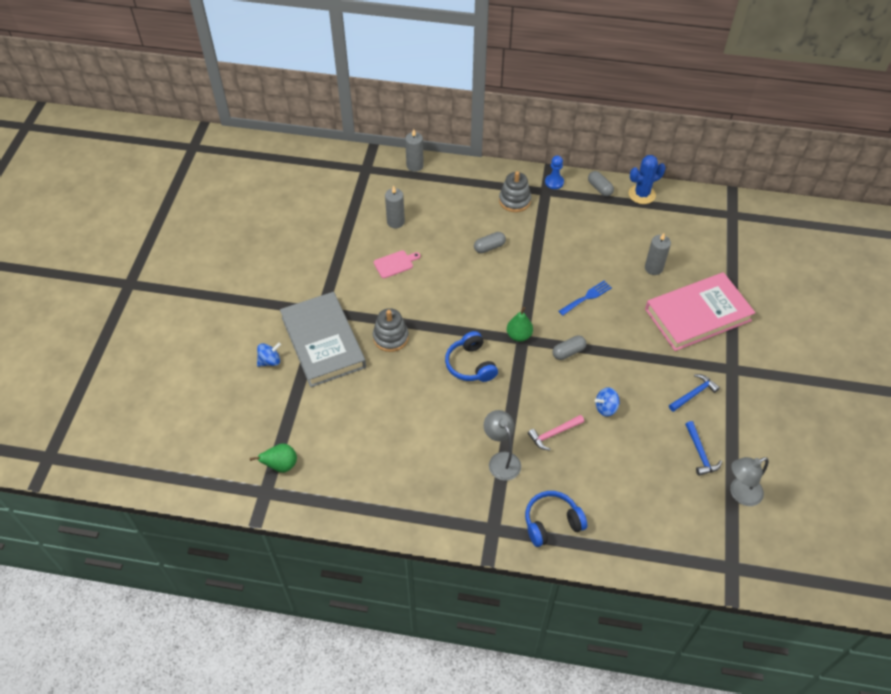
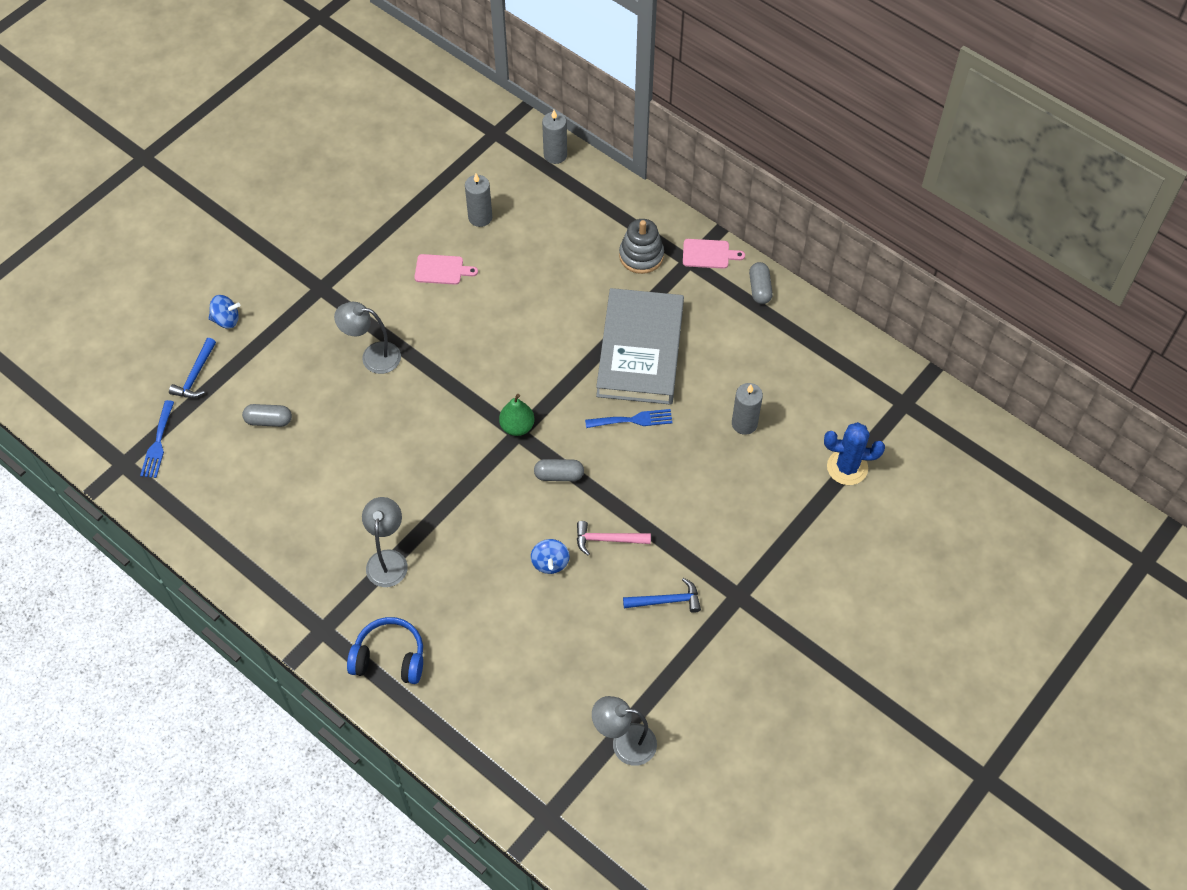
camera: 30 degrees right, 5 degrees up
(281, 465) = (158, 443): green pear -> blue fork
(323, 342) = (297, 326): grey book -> grey book (640, 350)
(390, 337) = (373, 356): grey stacking toy -> grey lamp
(470, 364) = (437, 433): blue headphones -> none
(489, 247) = (565, 301): grey capsule -> grey capsule (269, 420)
(553, 434) = (468, 561): pink hammer -> pink hammer (607, 540)
(554, 182) = (708, 254): blue pawn -> pink cutting board
(606, 408) = (550, 563): blue spinning top -> blue spinning top turned 105 degrees counterclockwise
(642, 194) = (807, 321): blue cactus -> blue cactus (847, 467)
(697, 315) = (751, 508): pink book -> none
(700, 453) = (617, 673): blue hammer -> blue hammer (196, 375)

